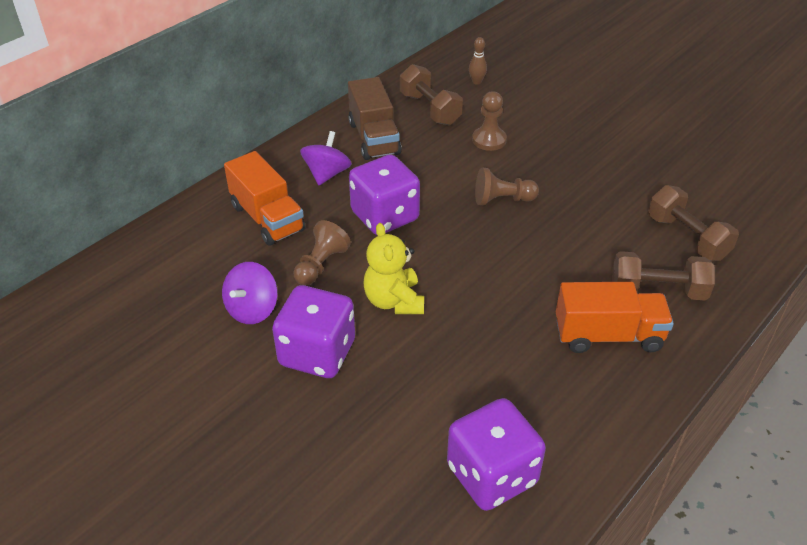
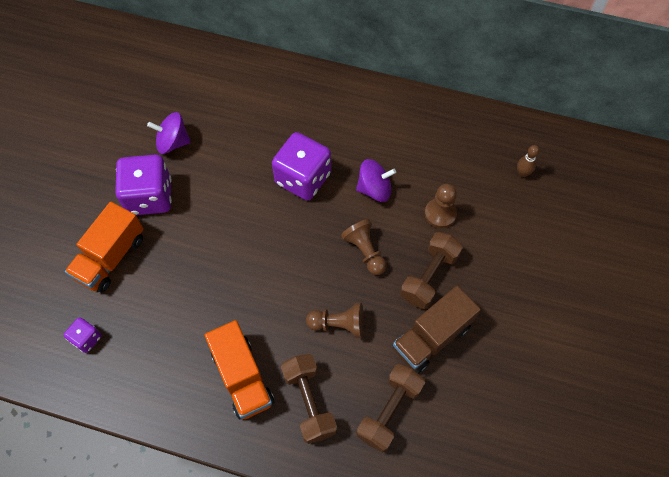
camera: 65 degrees right, 20 degrees up
(267, 218) = (264, 108): orange truck -> orange truck (111, 257)
(321, 265) = (232, 161): brown pawn -> brown pawn (338, 324)
(327, 174) = (332, 121): purple spinning top -> purple spinning top (374, 189)
(374, 138) = (393, 131): brown truck -> brown truck (431, 337)
(394, 301) = (216, 221): yellow teddy bear -> none
(430, 109) = (458, 154): brown dumbbell -> brown dumbbell (429, 276)
(491, 475) = (87, 339): purple dice -> purple dice, size x0.49

